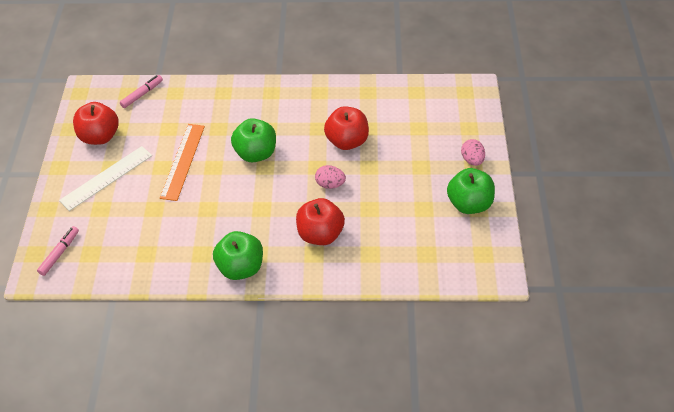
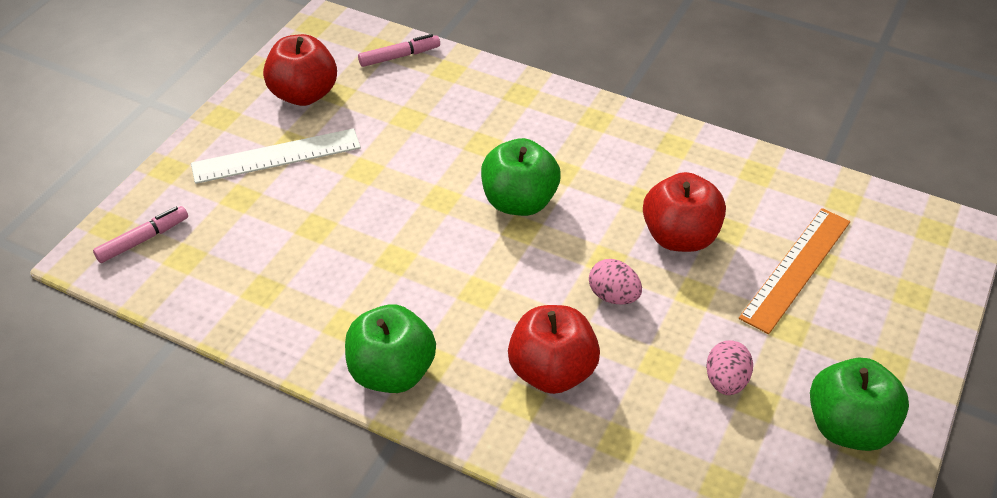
camera: 25 degrees right, 5 degrees down
(183, 161) = (400, 173): orange ruler -> orange ruler (796, 269)
(472, 160) = (892, 351): pink egg -> pink egg (726, 381)

